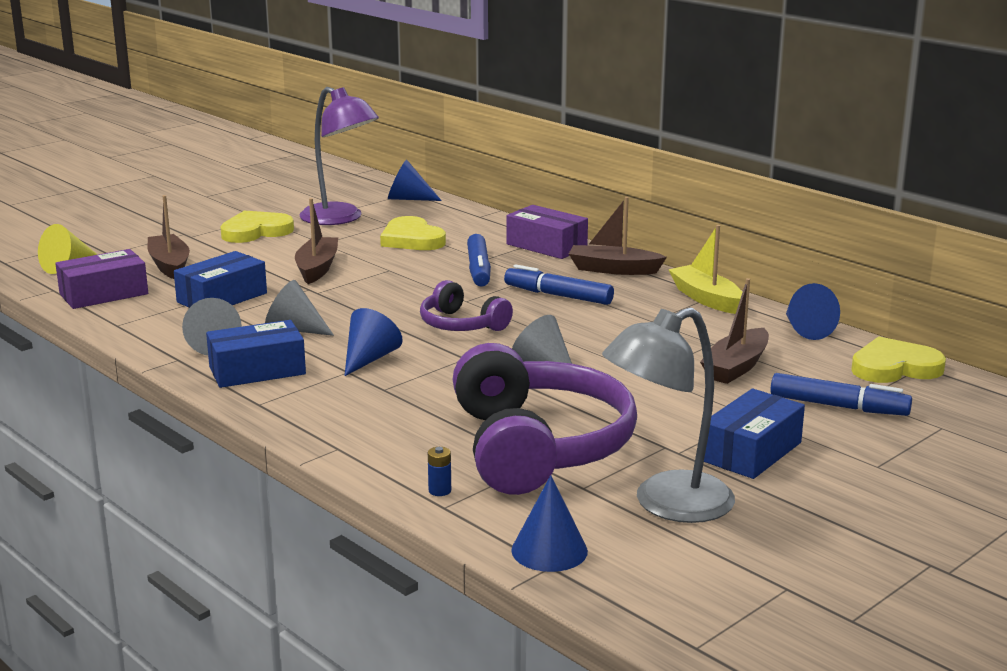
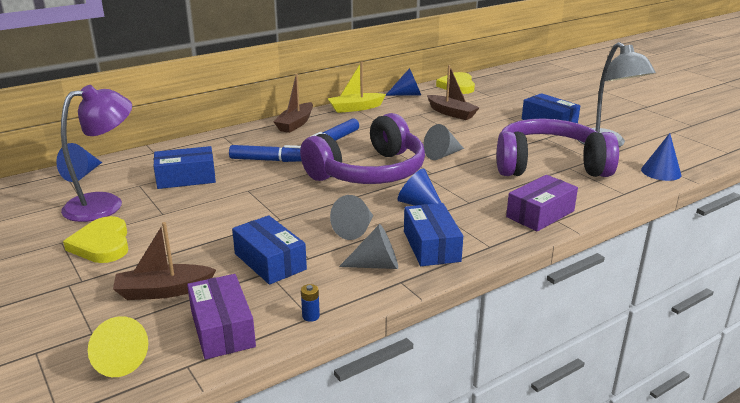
camera: 80 degrees left, 5 degrees up
(317, 268) = (225, 217): brown boat -> none
(412, 239) = (186, 178): yellow heart -> blue box
(439, 490) = (606, 193): blue battery -> blue battery (311, 316)
(461, 325) = (369, 172): purple headphones -> purple headphones, size x1.94
(546, 246) = (238, 137): purple box -> purple box (540, 214)
(838, 406) = (499, 101): blue marker -> none

